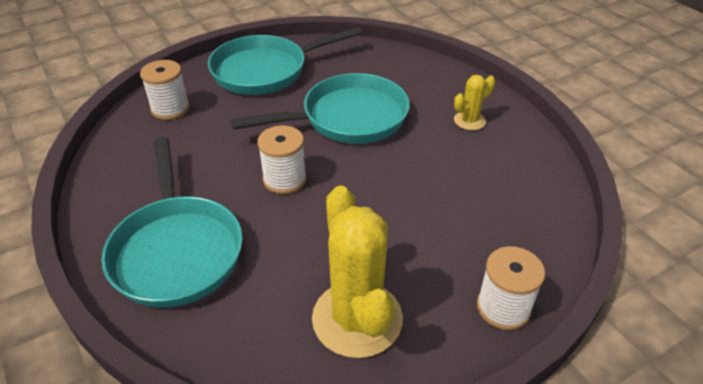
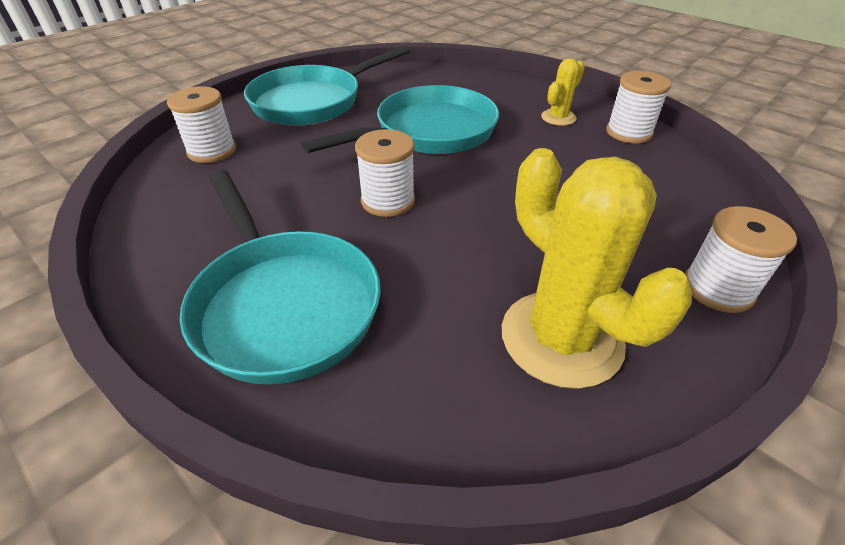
camera: 15 degrees left, 0 degrees up
(525, 147) = (628, 133): none -> white spool

